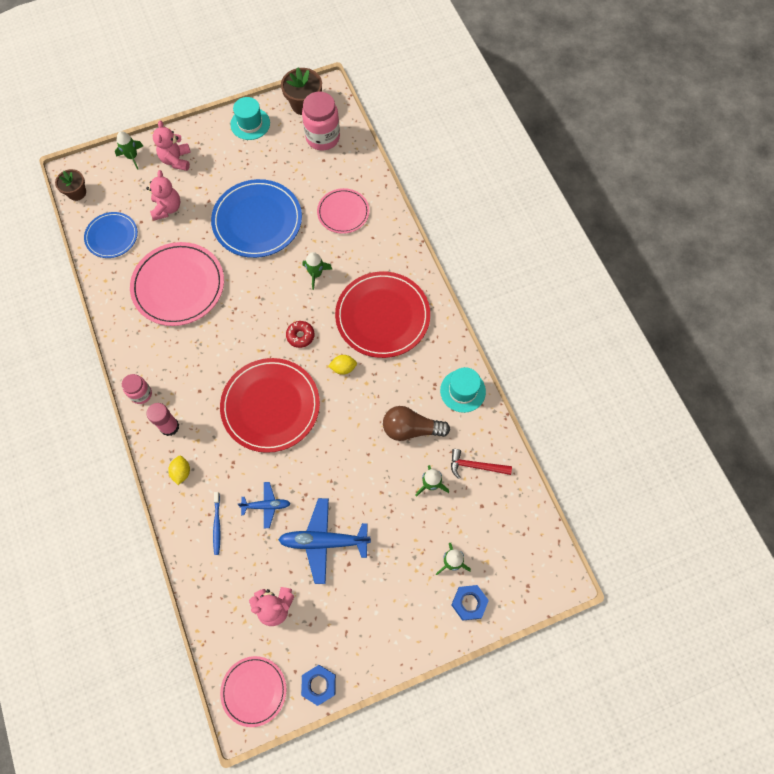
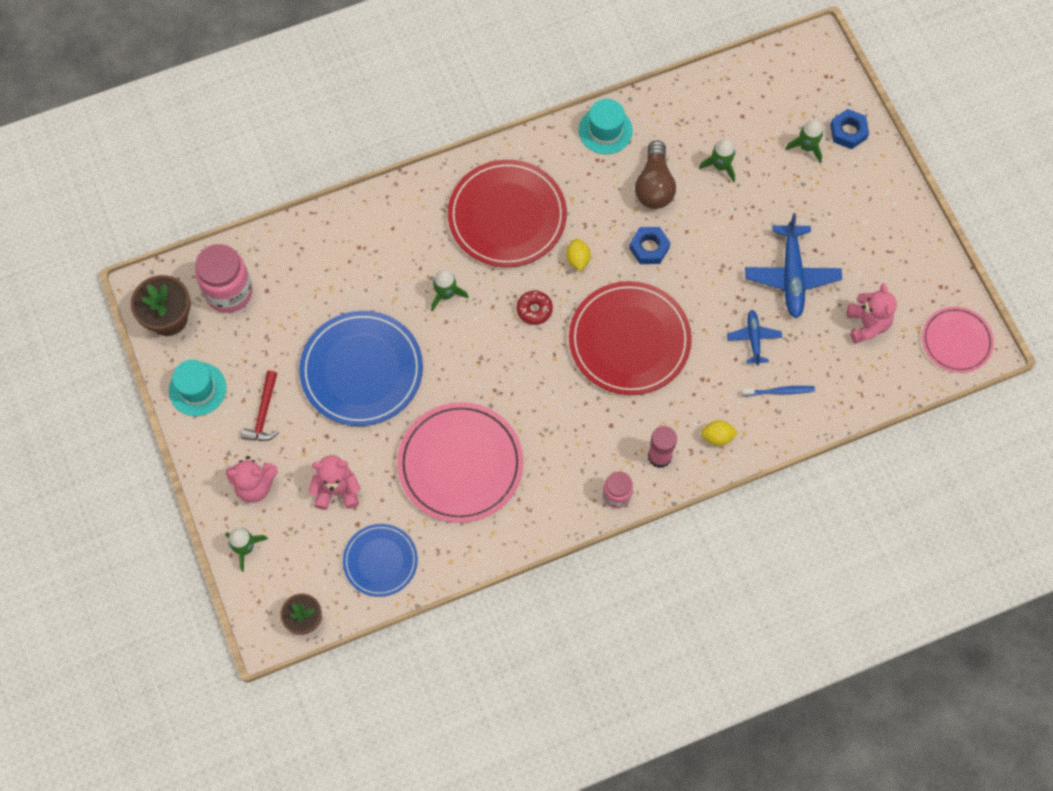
camera: 90 degrees left, 0 degrees up
(319, 684) = (944, 276): blue nut -> blue nut (649, 248)
(343, 212) = (352, 264): pink plate -> none
(475, 466) = (696, 120): red hammer -> red hammer (264, 413)

